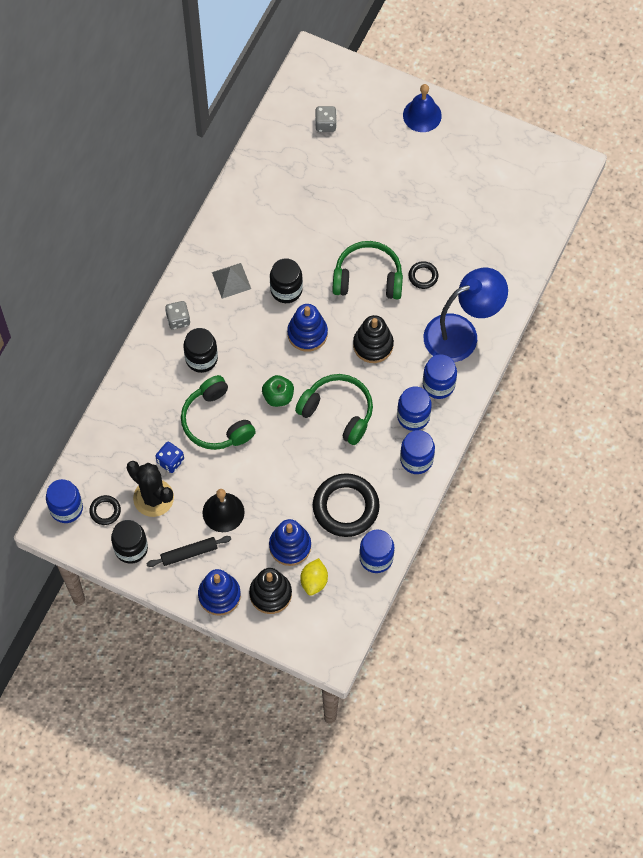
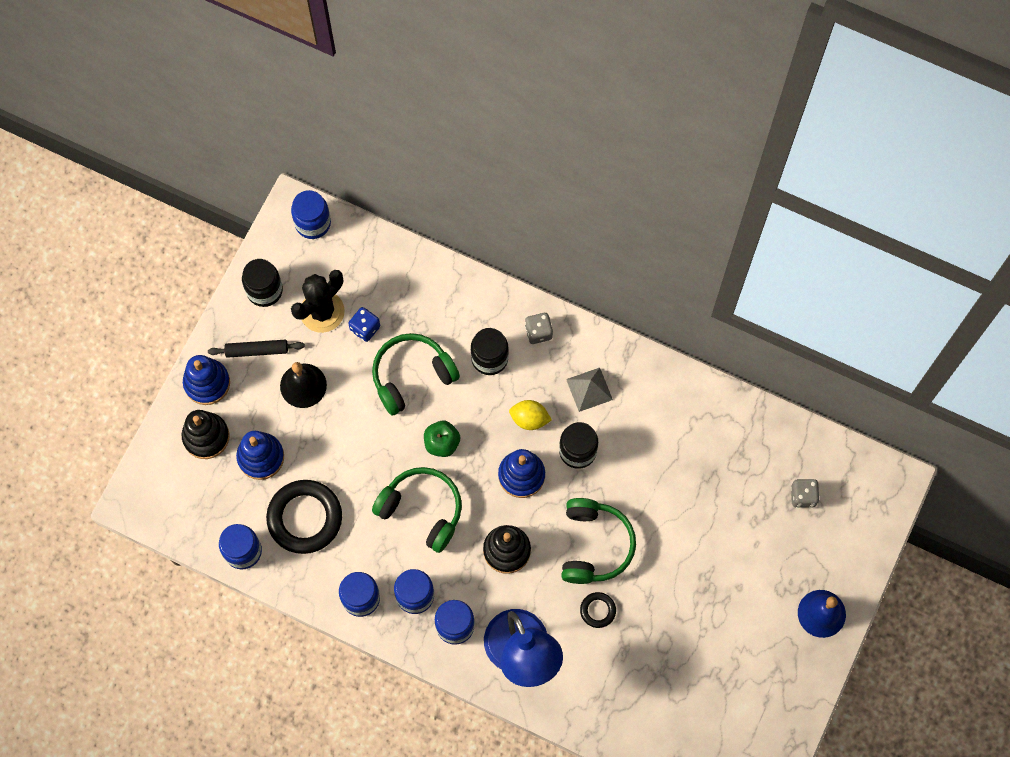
camera: 90 degrees right, 5 degrees up
(105, 511) = (308, 262): black ring -> none
(189, 553) = (256, 350): black rolling pin -> black rolling pin turned 75 degrees counterclockwise
(314, 581) = (218, 483): yellow lemon -> yellow lemon (529, 419)
(338, 411) = (422, 510): green headphones -> green headphones turned 90 degrees counterclockwise

